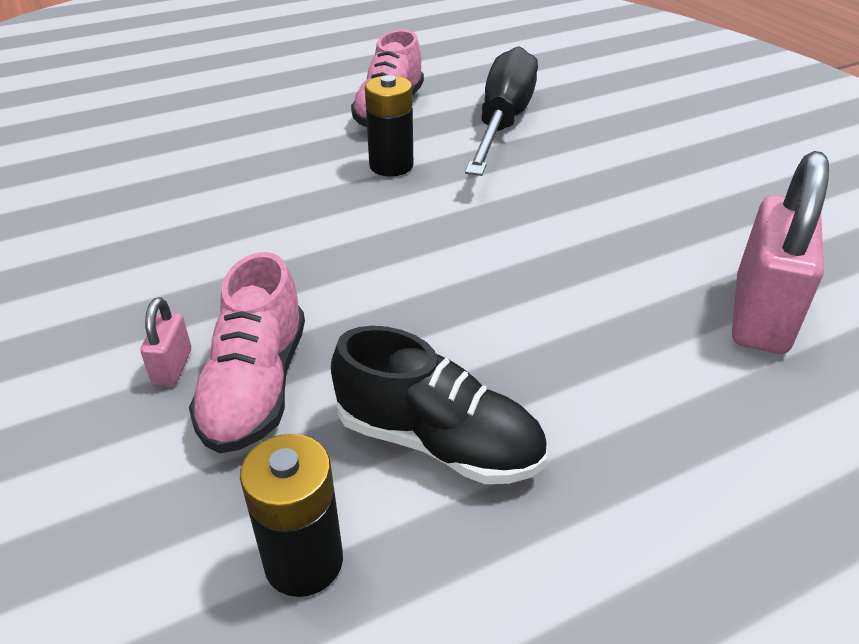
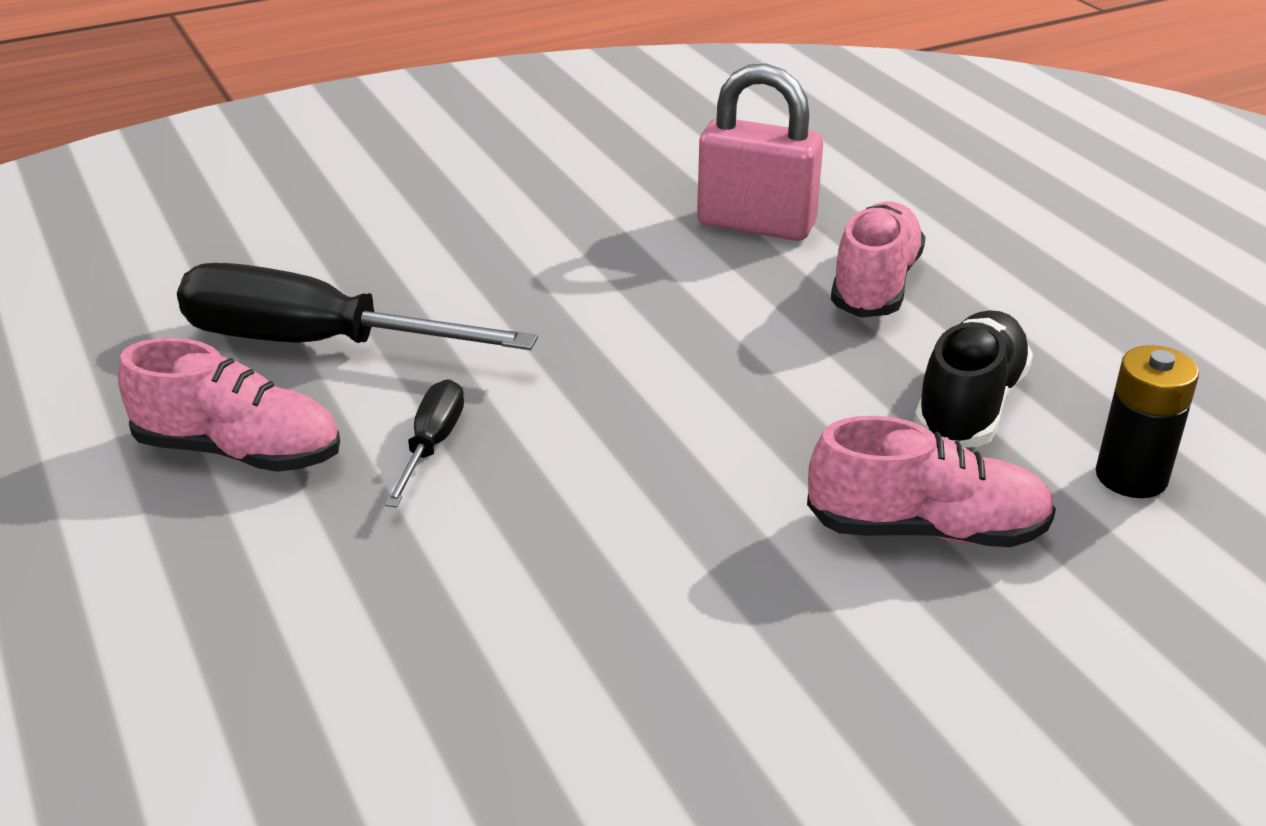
camera: 90 degrees left, 5 degrees down
(172, 367) = (911, 603): pink padlock -> none
(391, 166) = (431, 445): black battery -> black screwdriver
(663, 394) = (875, 285): none -> pink shoe

